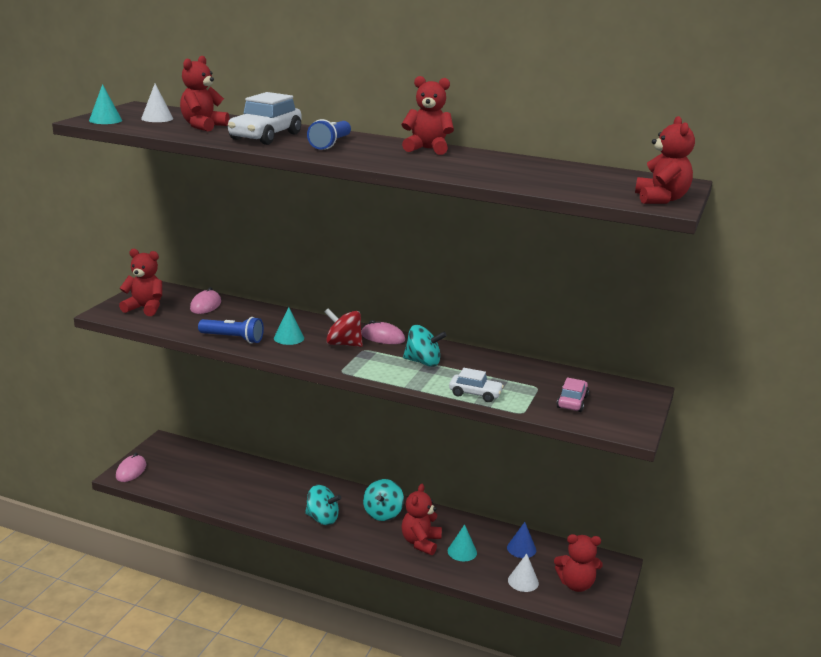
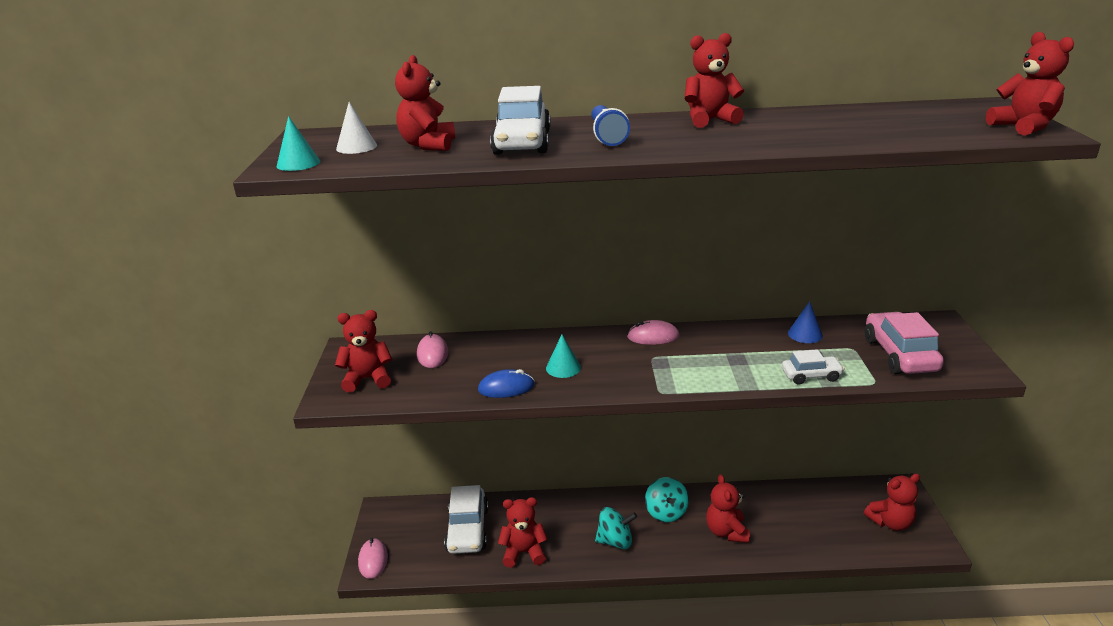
camera: 20 degrees left, 5 degrees up
(215, 474) = (467, 530): none -> white car
(233, 338) = (506, 388): blue flashlight -> blue mouse
(244, 502) = (523, 552): none -> red teddy bear
(343, 344) = (625, 357): red spinning top -> none
(423, 362) = (723, 354): turquoise spinning top -> none
(462, 551) = (770, 527): turquoise cone -> none
(521, 548) = (815, 502): blue cone -> blue cone (805, 334)
(523, 581) = (847, 538): white cone -> none
(572, 402) = (899, 355): pink car -> pink car, size x1.73

